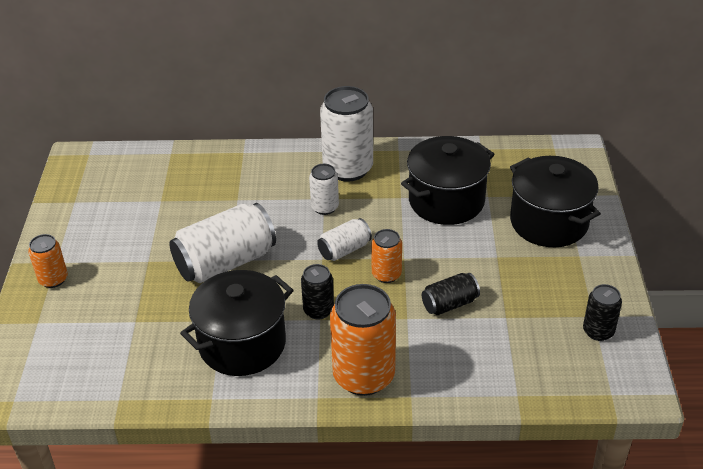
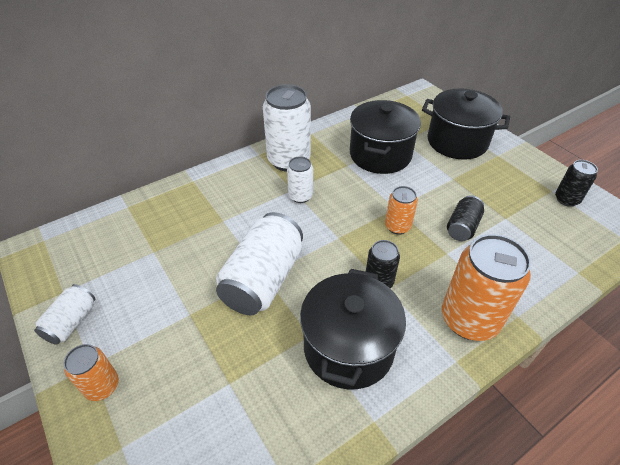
camera: 35 degrees left, 5 degrees up
(344, 250) = (348, 222): white can -> white can (71, 322)

